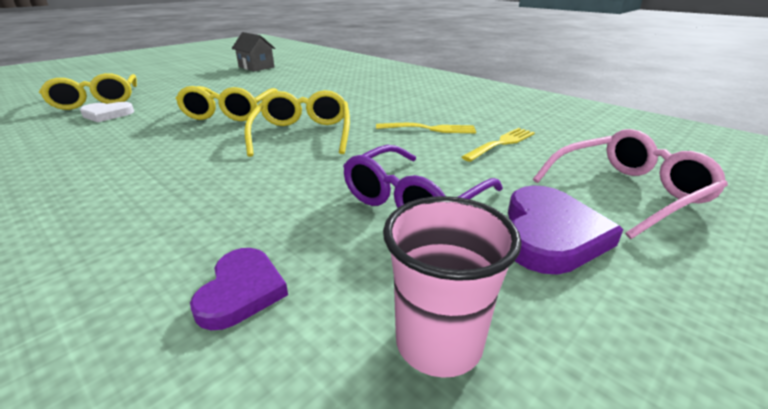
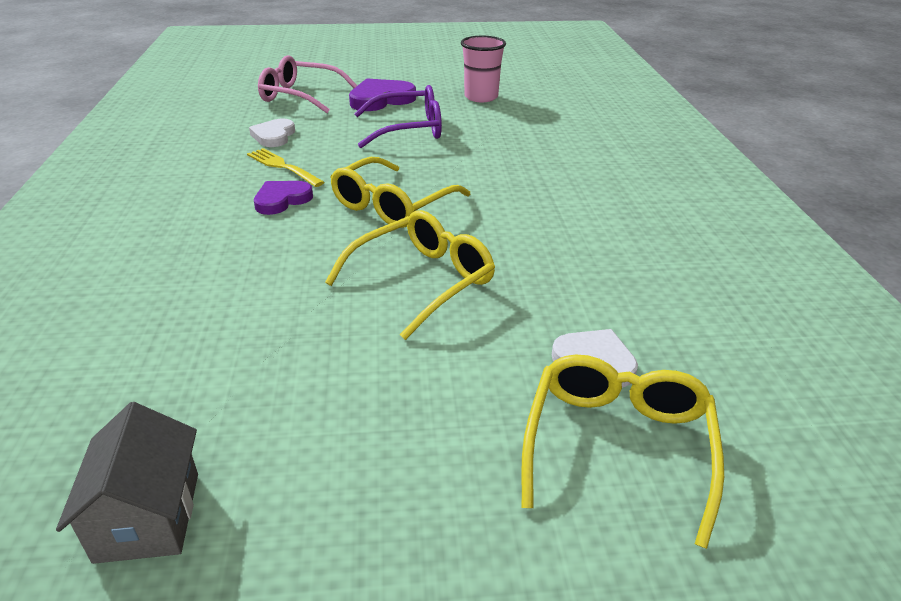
camera: 140 degrees left, 5 degrees up
(241, 291) = (535, 127): purple heart -> purple heart (282, 200)
(501, 144) = (274, 136): yellow fork -> white heart

